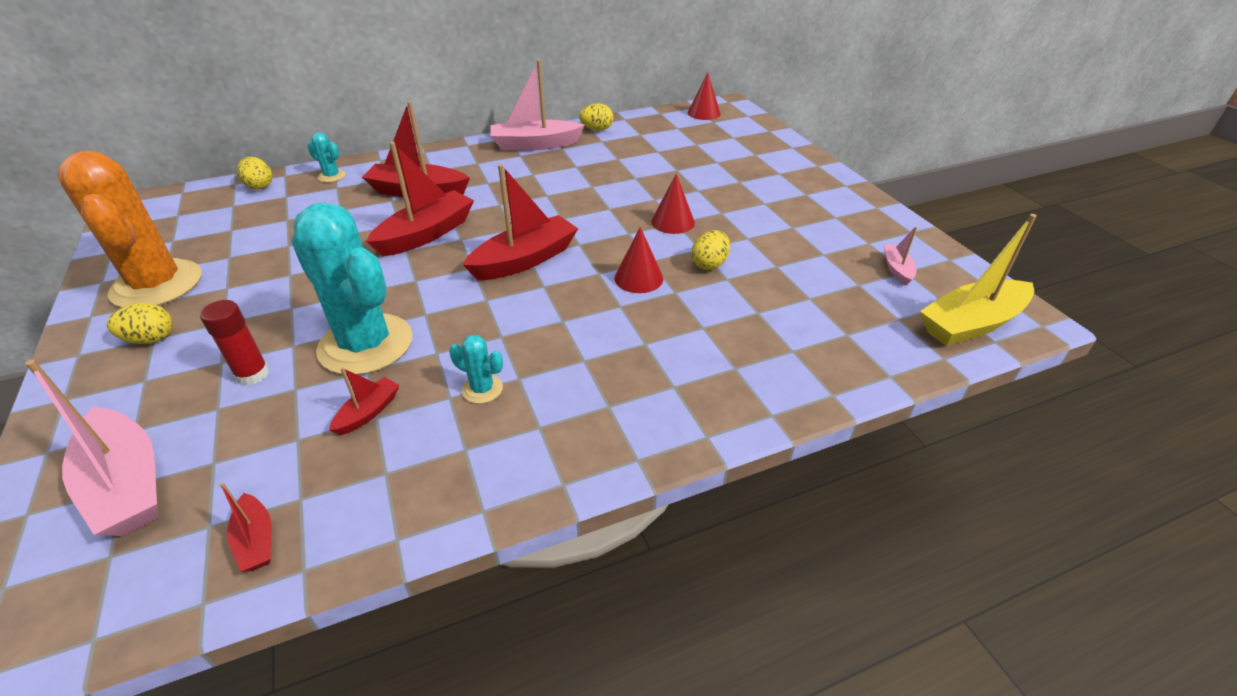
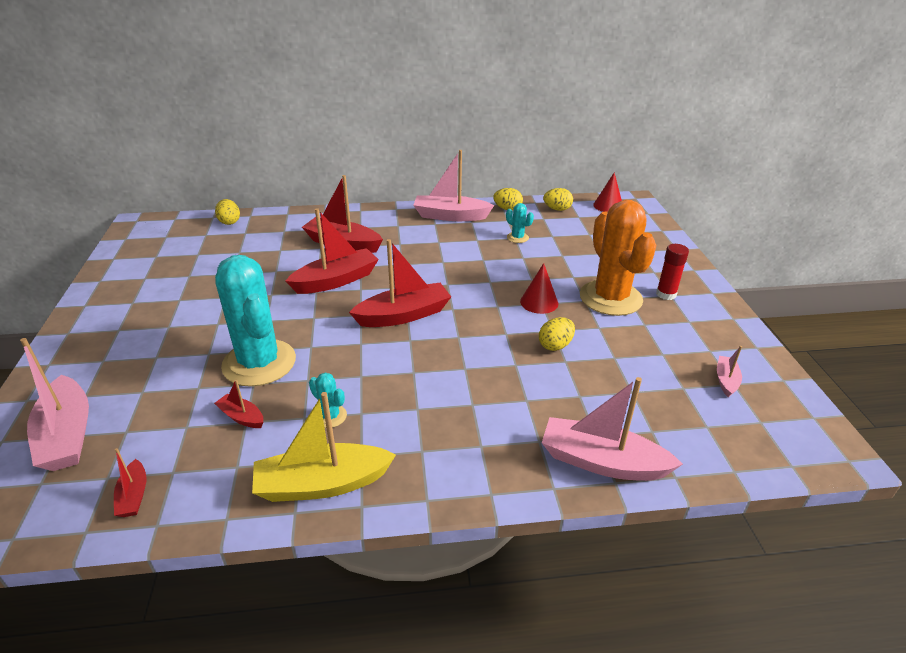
camera: 15 degrees right, 5 degrees down
(151, 339) = (117, 330): yellow egg -> yellow egg (557, 209)
(157, 285) = (134, 289): orange cactus -> orange cactus (610, 298)
(252, 374) = (174, 370): red glue stick -> red glue stick (666, 294)
(332, 176) = (283, 221): turquoise cactus -> turquoise cactus (517, 237)
(368, 412) = (242, 417): red boat -> red boat turned 105 degrees counterclockwise
(638, 278) = (489, 347): red cone -> none
(810, 376) = (602, 462): none -> pink boat
(971, 324) = (776, 445): yellow boat -> yellow boat (322, 484)

